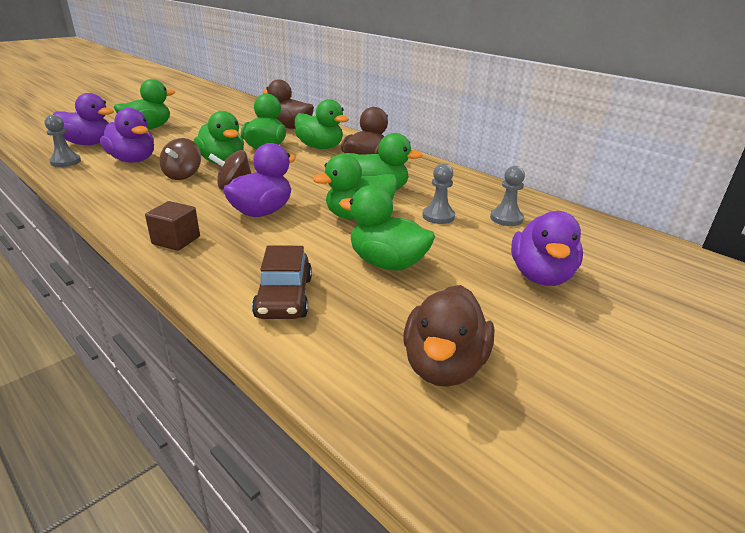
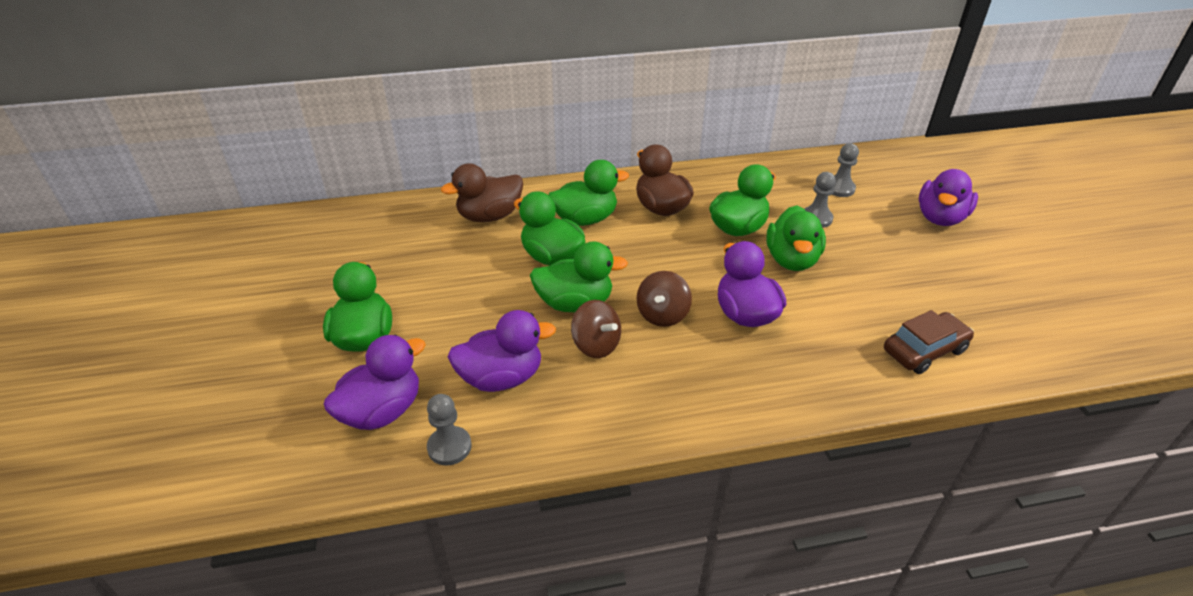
camera: 55 degrees left, 10 degrees up
(176, 240) = (782, 389): brown cube -> none
(284, 297) = (924, 350): brown car -> brown car turned 60 degrees counterclockwise
(387, 263) = (890, 278): green duck -> none
(443, 366) = (1038, 308): brown duck -> none
(541, 276) = (940, 218): purple duck -> purple duck turned 75 degrees clockwise

